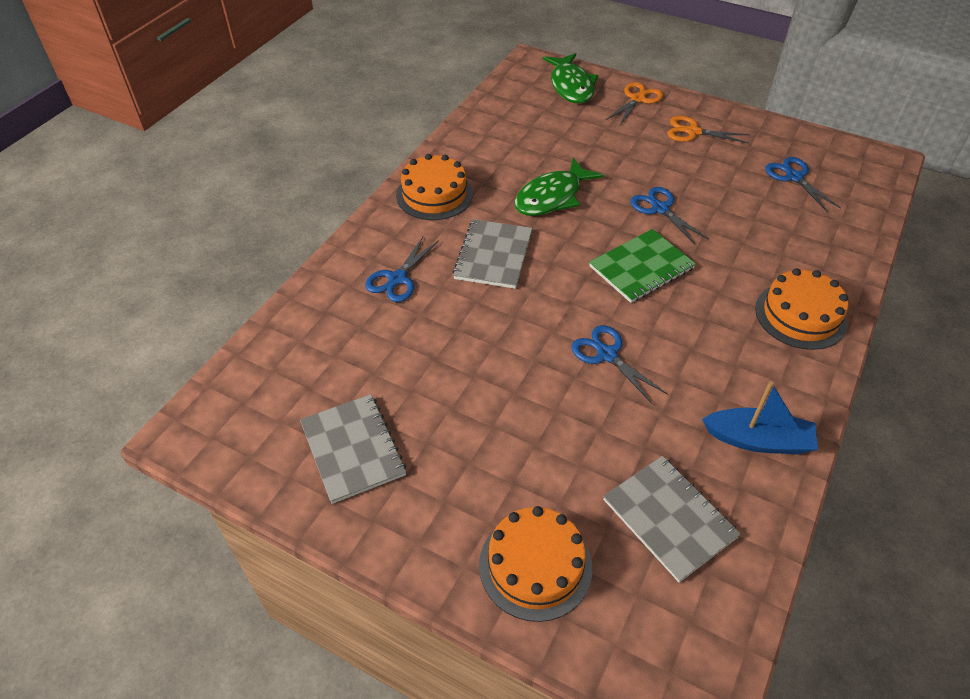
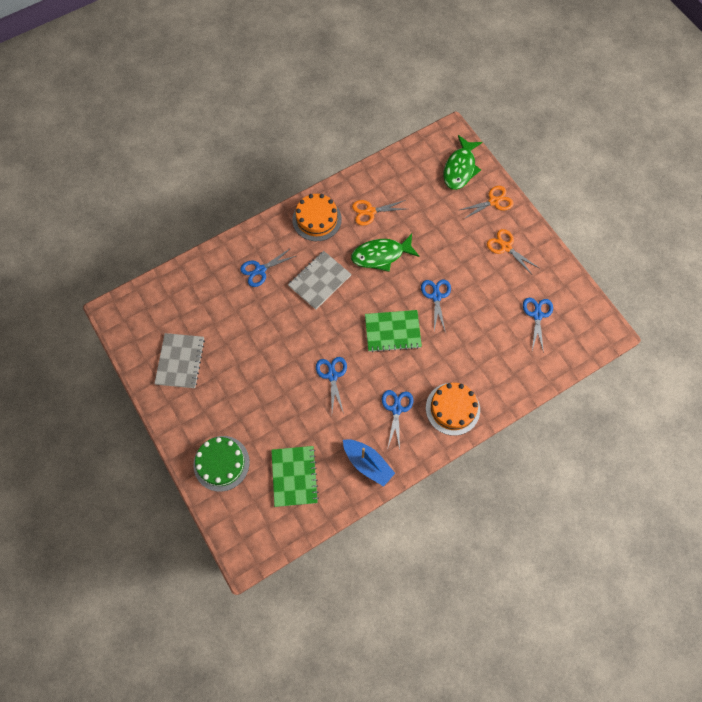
camera: 30 degrees right, 20 degrees up
(499, 161) = (370, 211): none -> orange scissors
(535, 565) = (221, 463): orange cake -> green cake
(669, 518) = (294, 476): grey notebook -> green notebook
(731, 352) = (396, 409): none -> blue scissors

